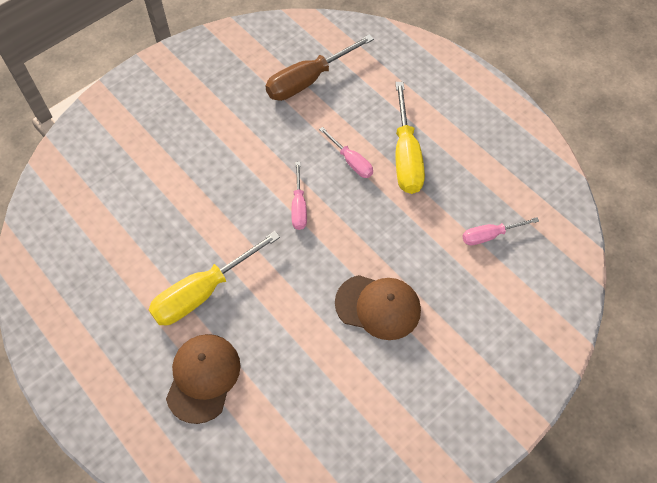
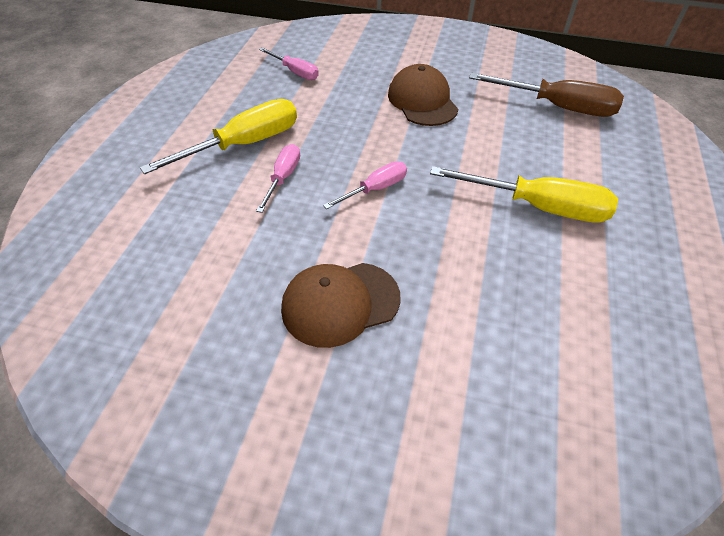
camera: 125 degrees left, 10 degrees down
(203, 378) = (601, 164): brown cap -> brown cap (340, 303)
(308, 80) = (177, 273): brown screwdriver -> brown screwdriver (557, 107)

